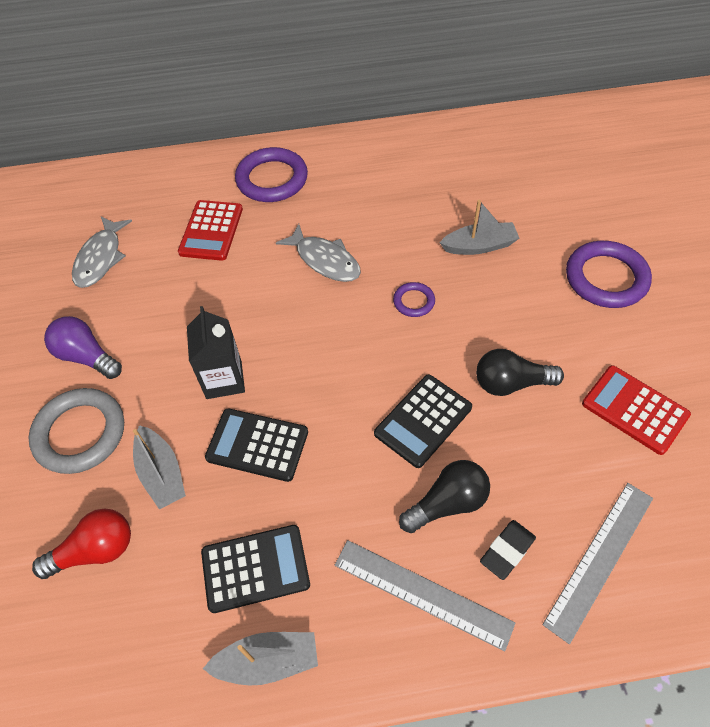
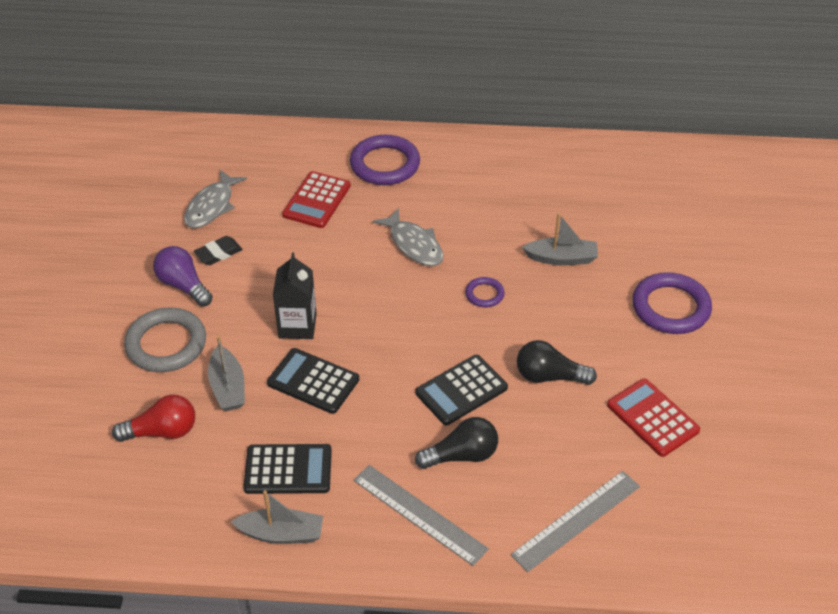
camera: 10 degrees right, 10 degrees down
(507, 551) = (500, 499): black eraser -> black eraser (218, 253)

